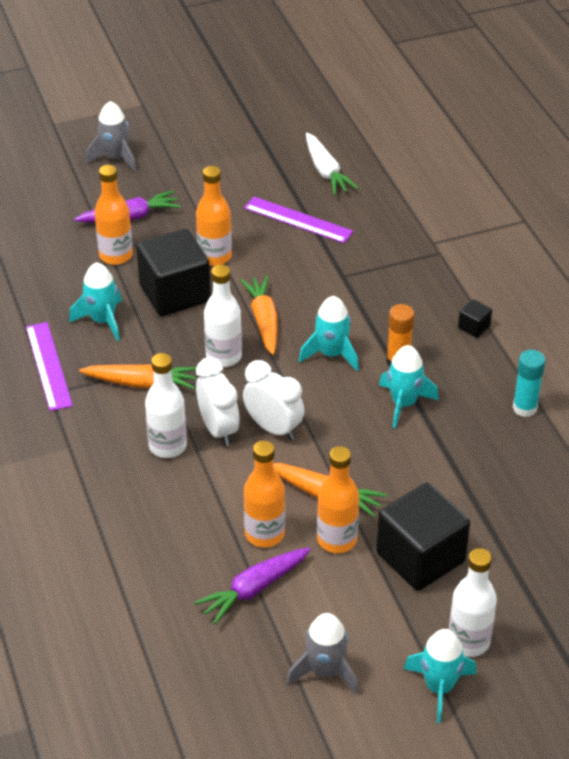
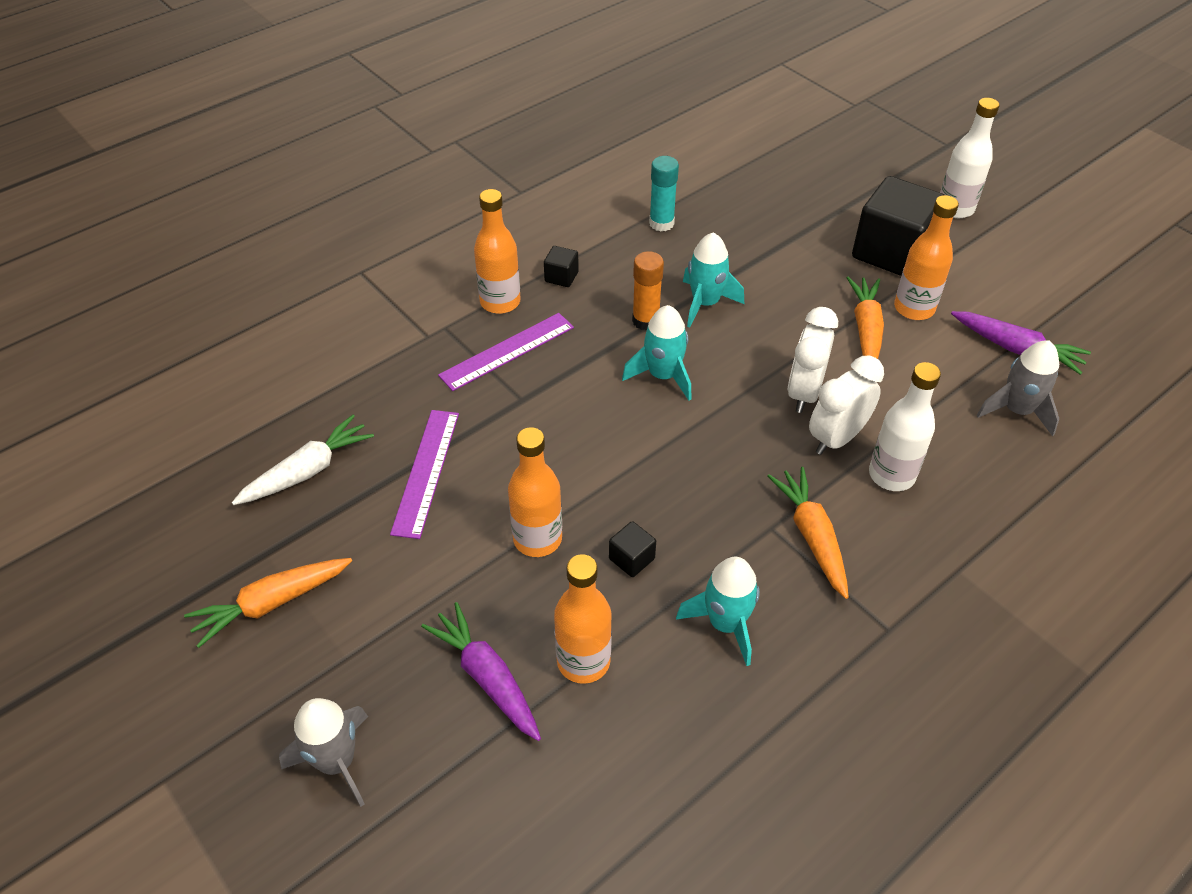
camera: 110 degrees left, 5 degrees up
(48, 366) = (844, 653): purple ruler -> purple ruler (507, 351)
(175, 293) = (631, 559): black cube -> black cube, size x0.42
(223, 357) = (720, 470): white bottle -> none
(264, 321) = (638, 450): orange carrot -> orange carrot (272, 603)
(264, 534) = (947, 360): orange bottle -> orange bottle (500, 302)
(325, 671) = (1058, 281): grey rocket -> grey rocket (1017, 411)
(439, 687) = (1013, 215): turquoise rocket -> none

